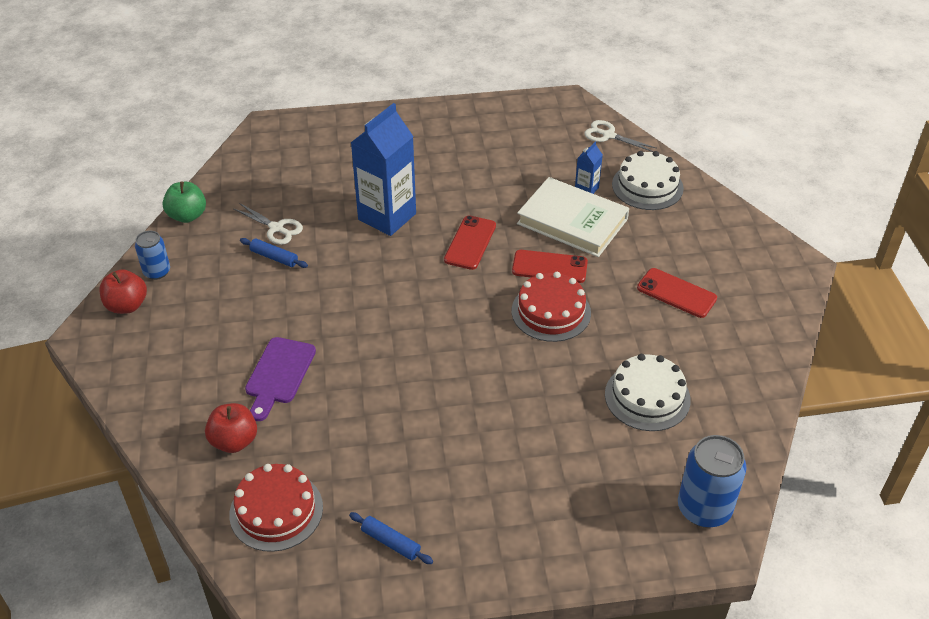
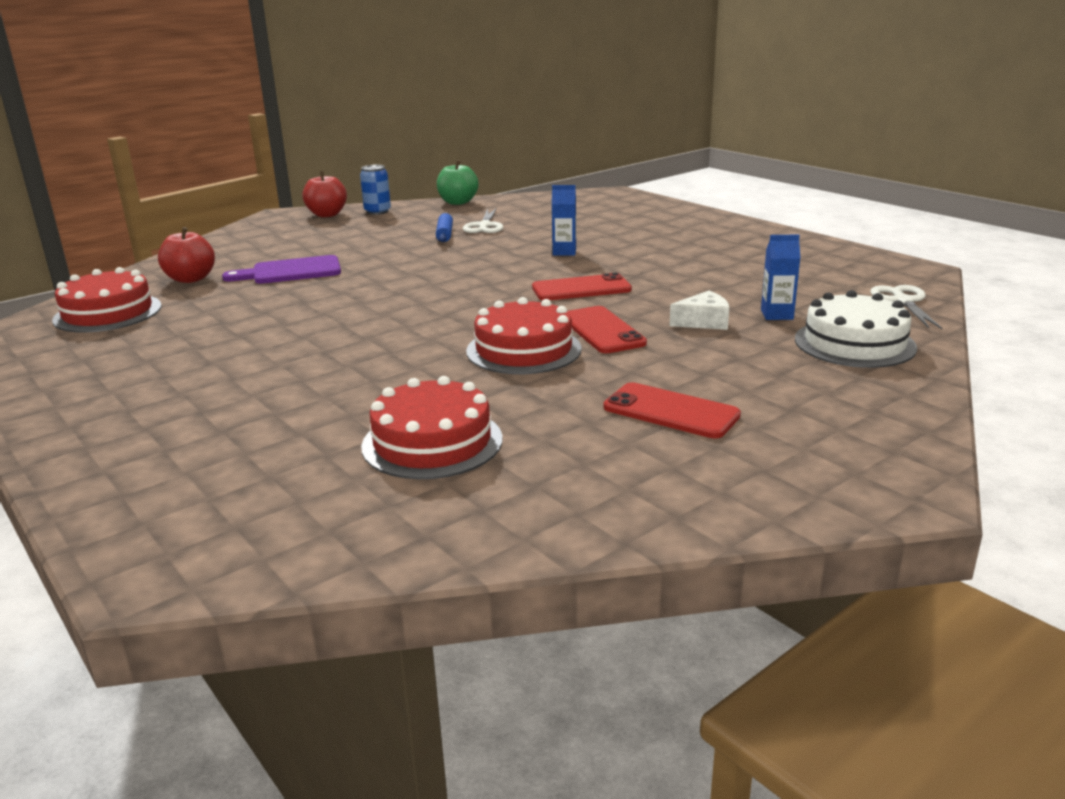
camera: 60 degrees right, 20 degrees down
(387, 217) = (564, 252): blue carton -> blue carton, size x0.44
(390, 542) = (81, 365): blue rolling pin -> none
(572, 221) = (703, 322): white book -> white cheese
(647, 397) = (432, 442): white cake -> red cake
(676, 293) = (670, 411): red phone -> red phone turned 60 degrees counterclockwise
(704, 508) = (229, 541): blue can -> none

